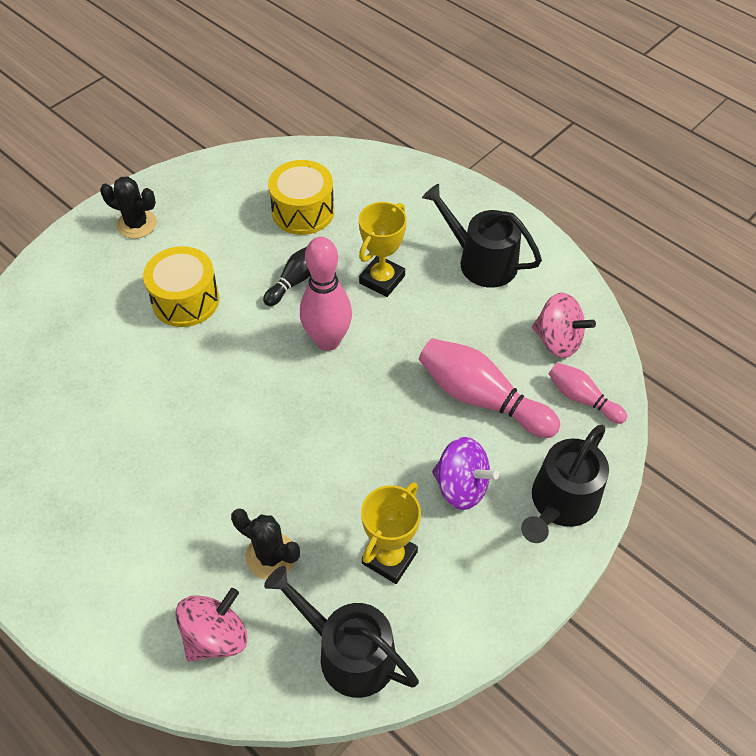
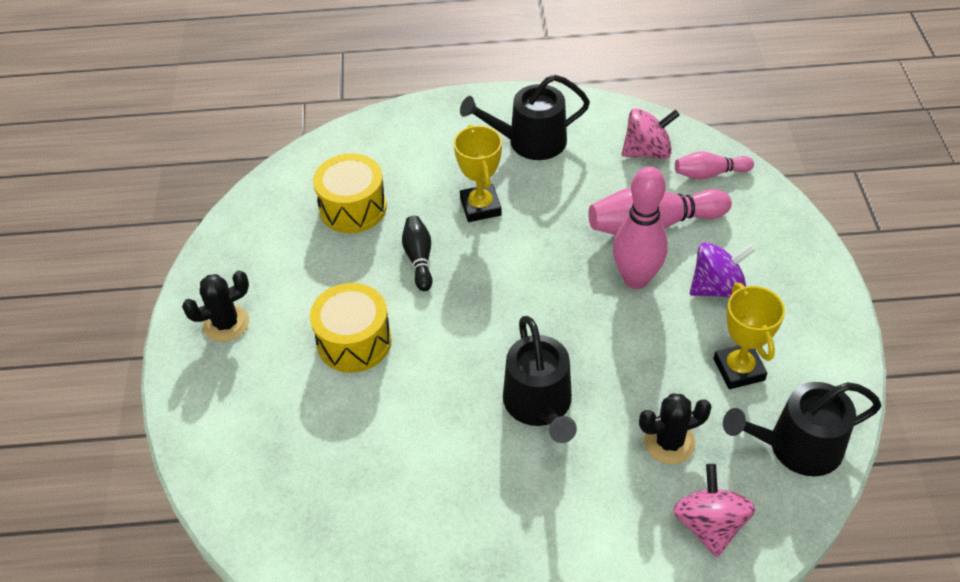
camera: 45 degrees left, 5 degrees down
(328, 340) = (502, 277): pink bowling pin -> pink bowling pin (636, 279)
(561, 503) = (783, 244): black watering can -> black watering can (540, 404)

